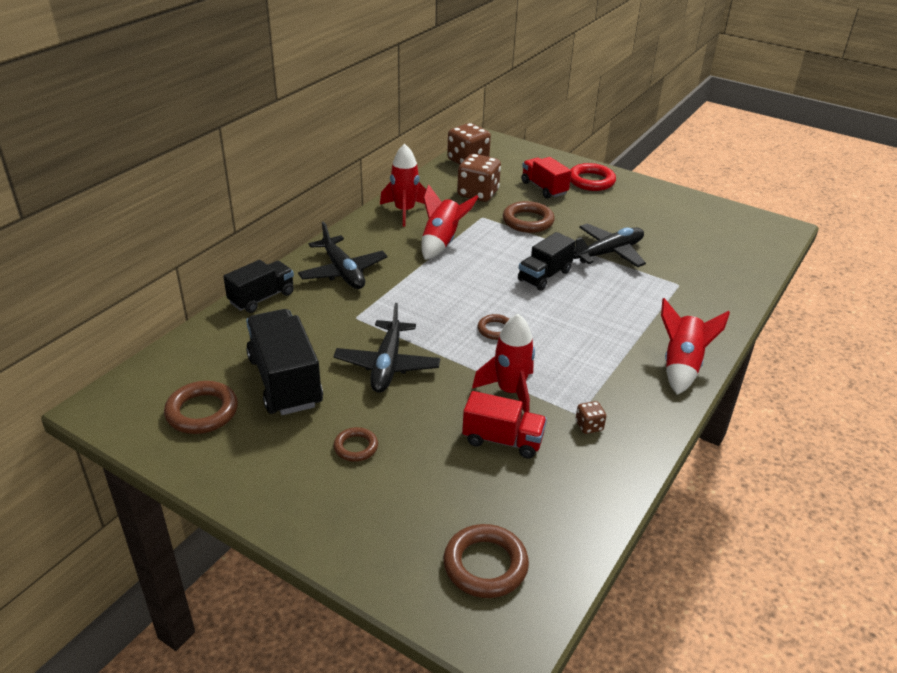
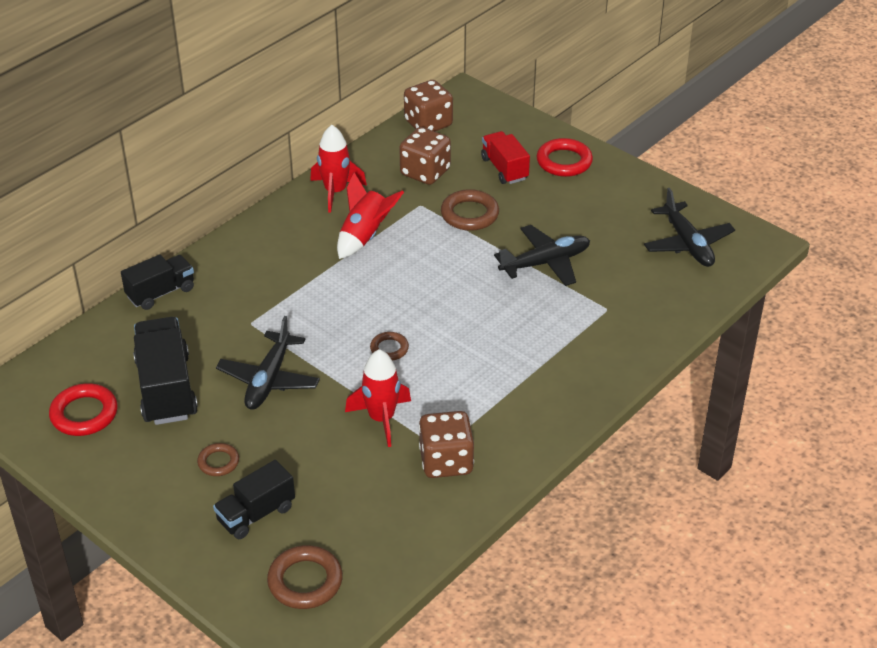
camera: 10 degrees right, 5 degrees up
(202, 412) = (84, 414): brown ring -> red ring
(343, 272) = (250, 267): black plane -> black plane (688, 244)
(502, 440) = (357, 468): red truck -> none
(544, 276) = (463, 287): black truck -> black truck (256, 514)
(589, 426) = (446, 461): brown dice -> brown dice, size x2.15
(681, 366) = (566, 406): red rocket -> none

